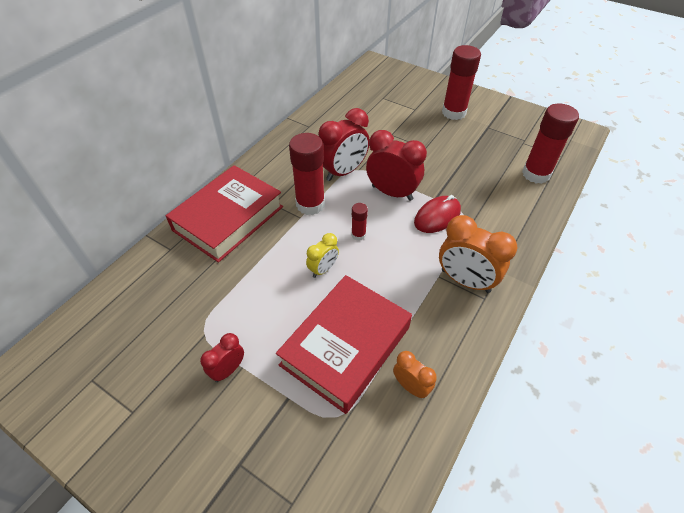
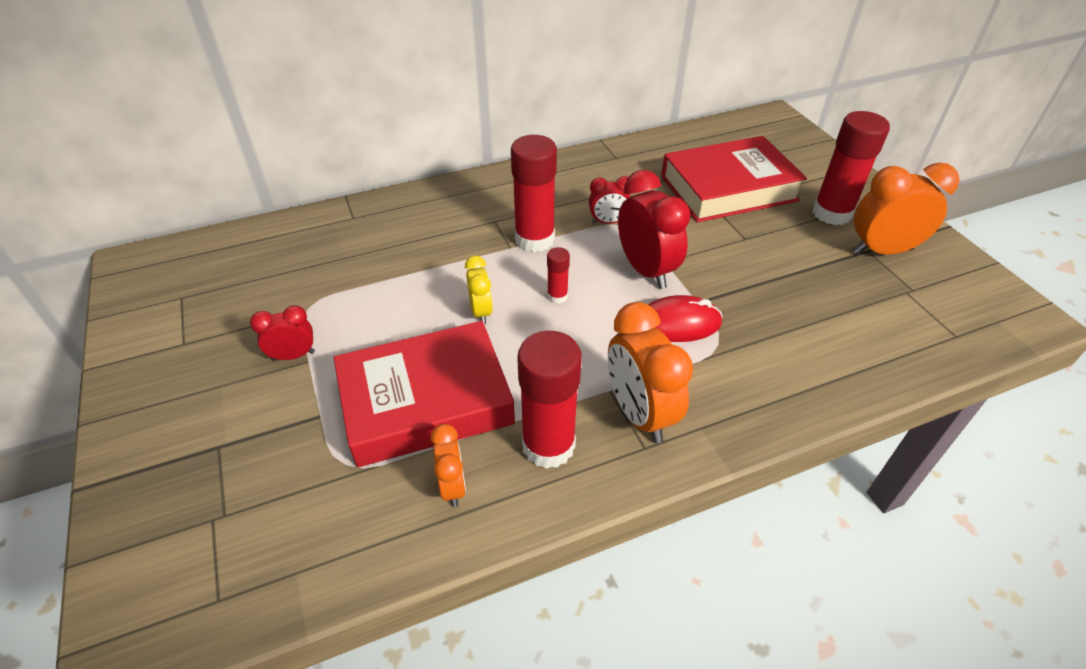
camera: 35 degrees right, 5 degrees down
(228, 218) = (435, 214): red book -> red book (728, 188)
(323, 269) = (481, 312): yellow clock -> yellow clock turned 90 degrees counterclockwise
(343, 172) = (608, 222): red clock -> red clock, size x0.56
(494, 124) = (882, 251): none -> orange clock
(536, 174) = (885, 339): red glue stick -> red glue stick (548, 445)

